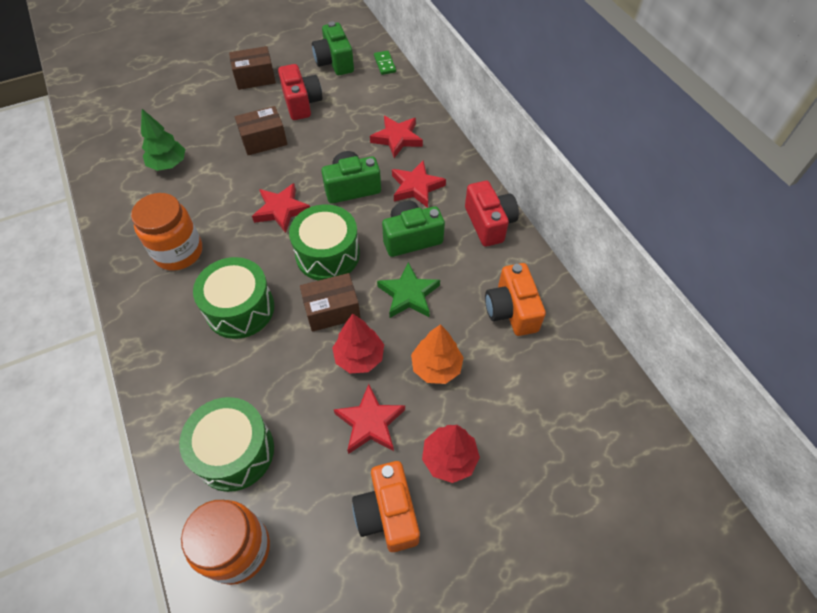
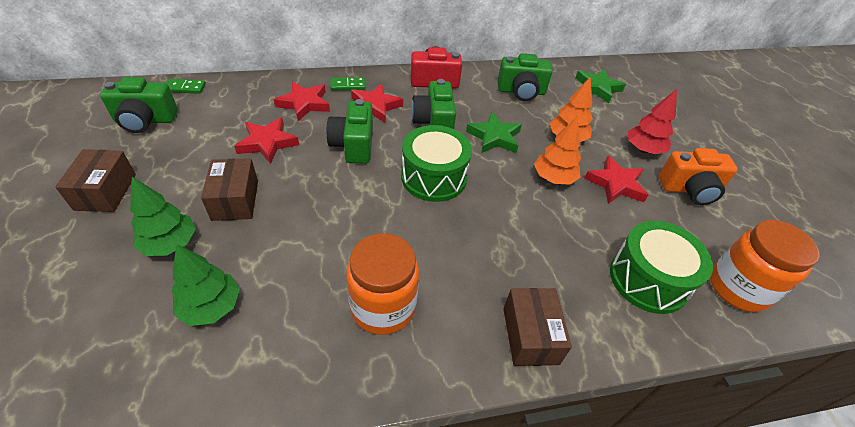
camera: 80 degrees left, 10 degrees down
(216, 125) = (170, 244): none -> green tree
(240, 308) = (484, 255): green drum -> none
(281, 210) = (358, 202): red star -> red star (267, 143)
(301, 103) = (195, 158): red camera -> none
(332, 310) = (501, 186): brown box -> brown box (530, 335)
(359, 357) = (553, 178): red tree -> orange tree
(441, 158) = (348, 85): none -> green domino
(511, 310) = (521, 91): orange camera -> green camera
(569, 401) = (597, 88): none -> green star

